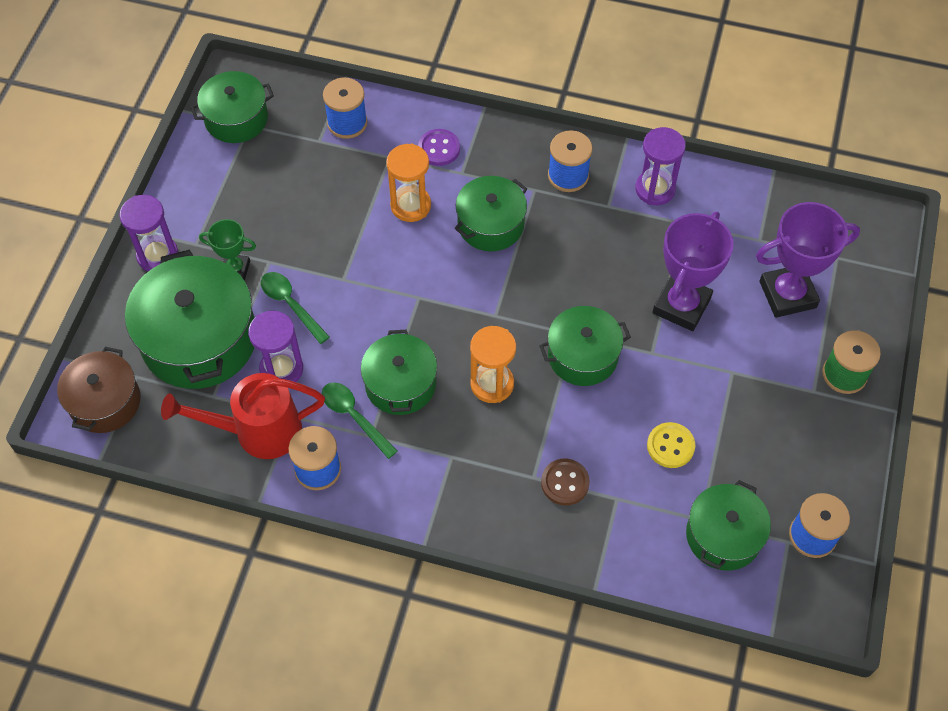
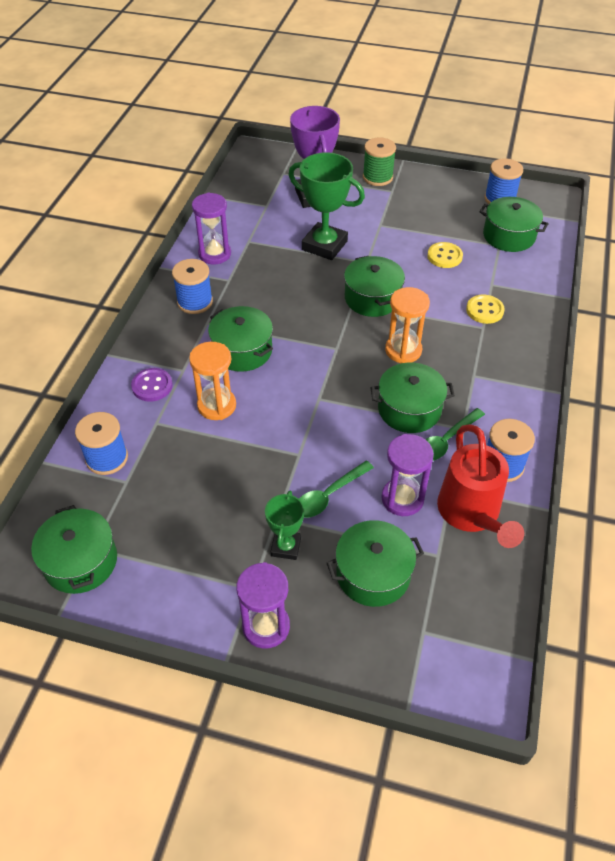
camera: 90 degrees left, 10 degrees down
(105, 401) = (457, 661): brown pot -> none
(199, 339) = (373, 574): green pot -> green pot, size x0.60
(565, 483) = (484, 310): brown button -> yellow button
(681, 305) = (324, 245): purple trophy -> green trophy

